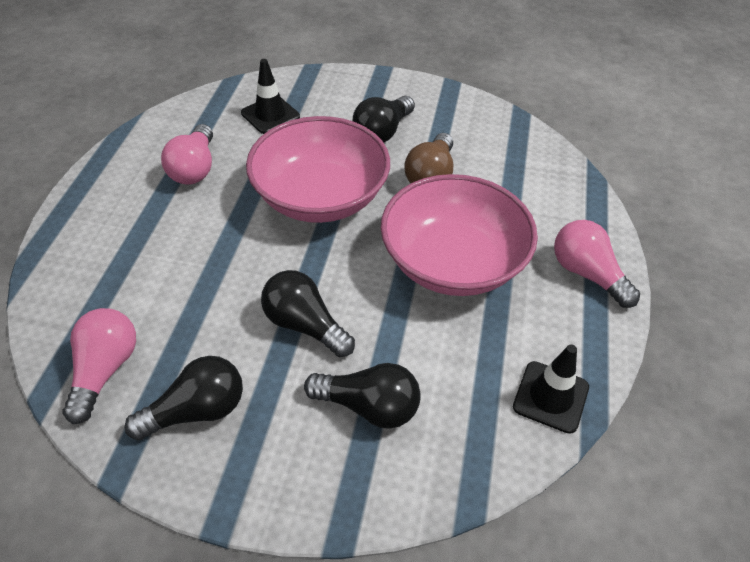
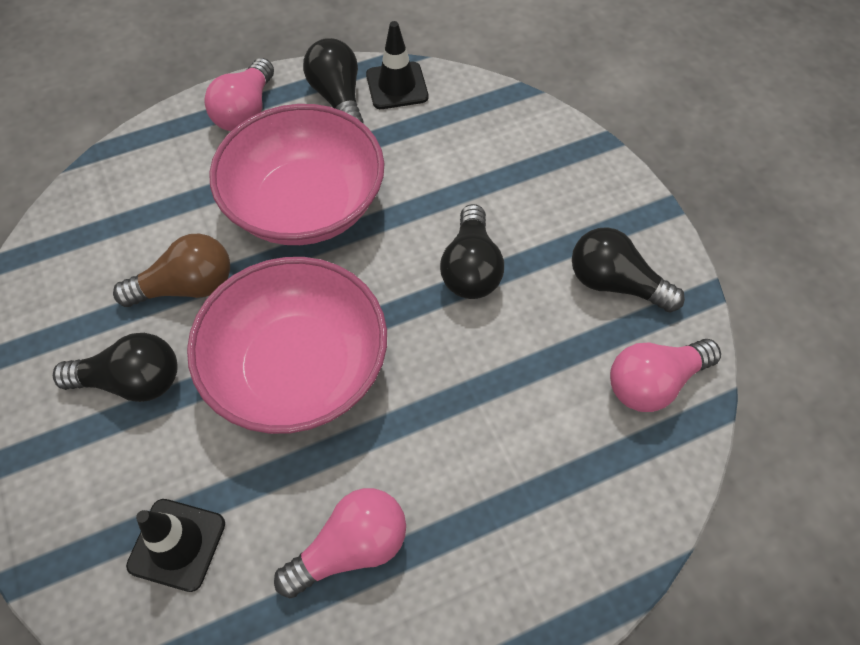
camera: 125 degrees left, 10 degrees up
(368, 406) = (503, 180): black light bulb -> black light bulb (338, 98)

